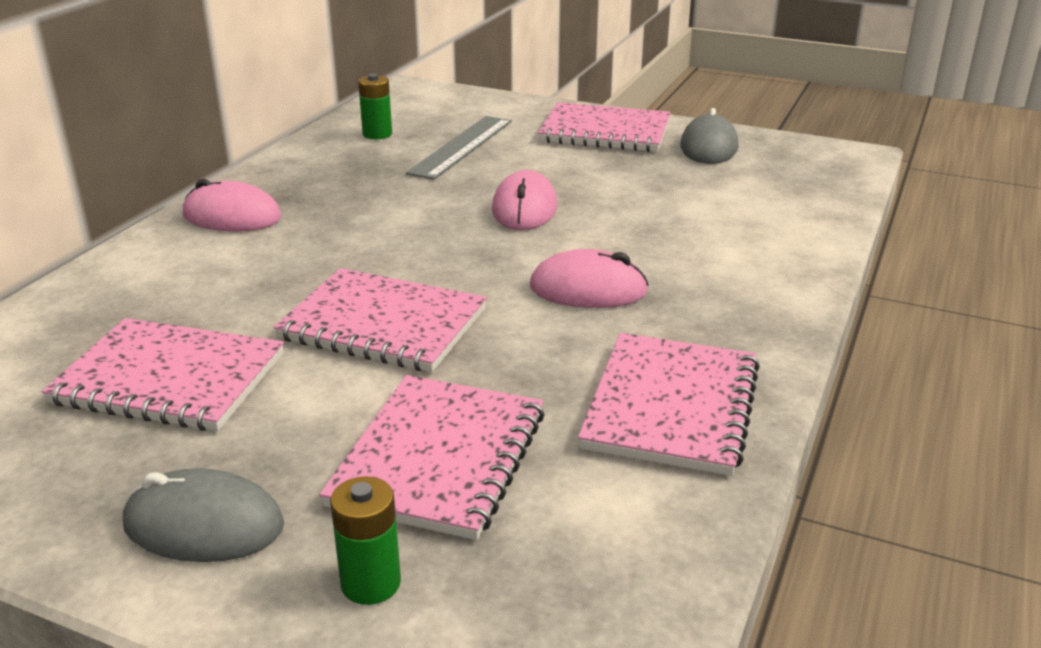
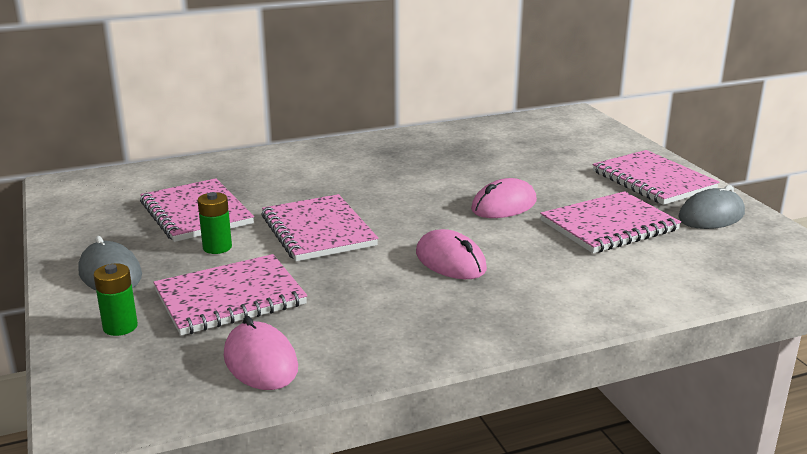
camera: 45 degrees right, 5 degrees down
(232, 216) = (348, 152): pink mouse -> pink mouse (260, 362)
(377, 134) = (502, 134): green battery -> green battery (217, 247)
(461, 146) = (537, 158): grey ruler -> none
(671, 406) = (373, 335): pink notebook -> pink notebook (609, 226)

